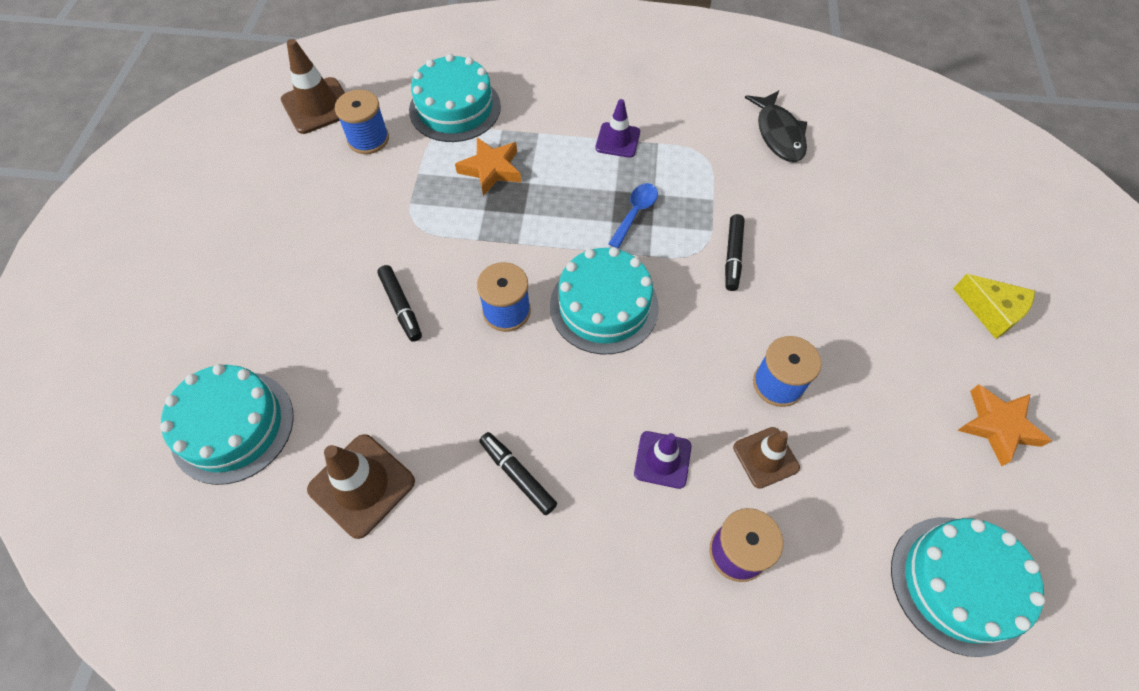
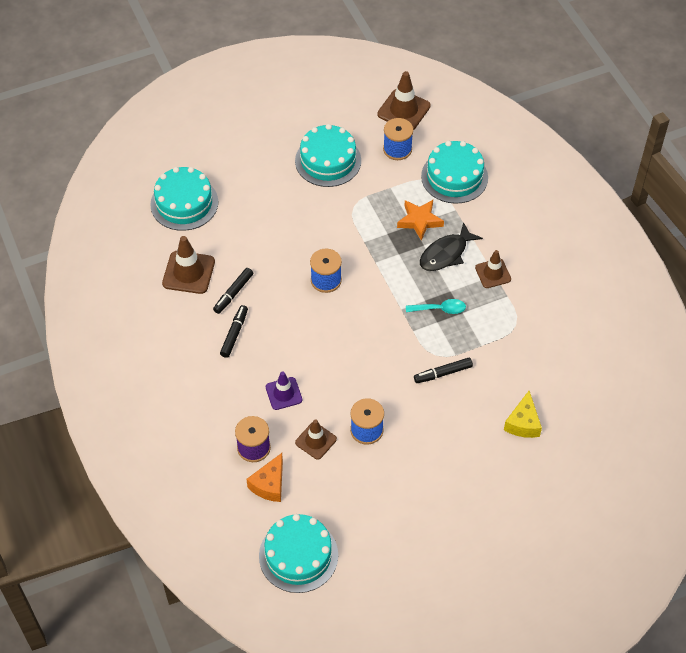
camera: 60 degrees right, 5 degrees down
(401, 307) = (296, 231): black marker -> black marker (233, 293)
(604, 306) = (361, 324): turquoise cake -> turquoise cake (328, 160)
(617, 140) = (493, 273): purple traffic cone -> brown traffic cone
(635, 213) = (440, 309): blue spoon -> turquoise spoon
(778, 134) = (567, 360): black fish -> black fish (446, 254)
(814, 562) = (269, 484): none -> orange cheese
(991, 311) = (498, 528): yellow cheese -> yellow cheese (523, 423)
(997, 426) = (412, 551): orange star -> none

